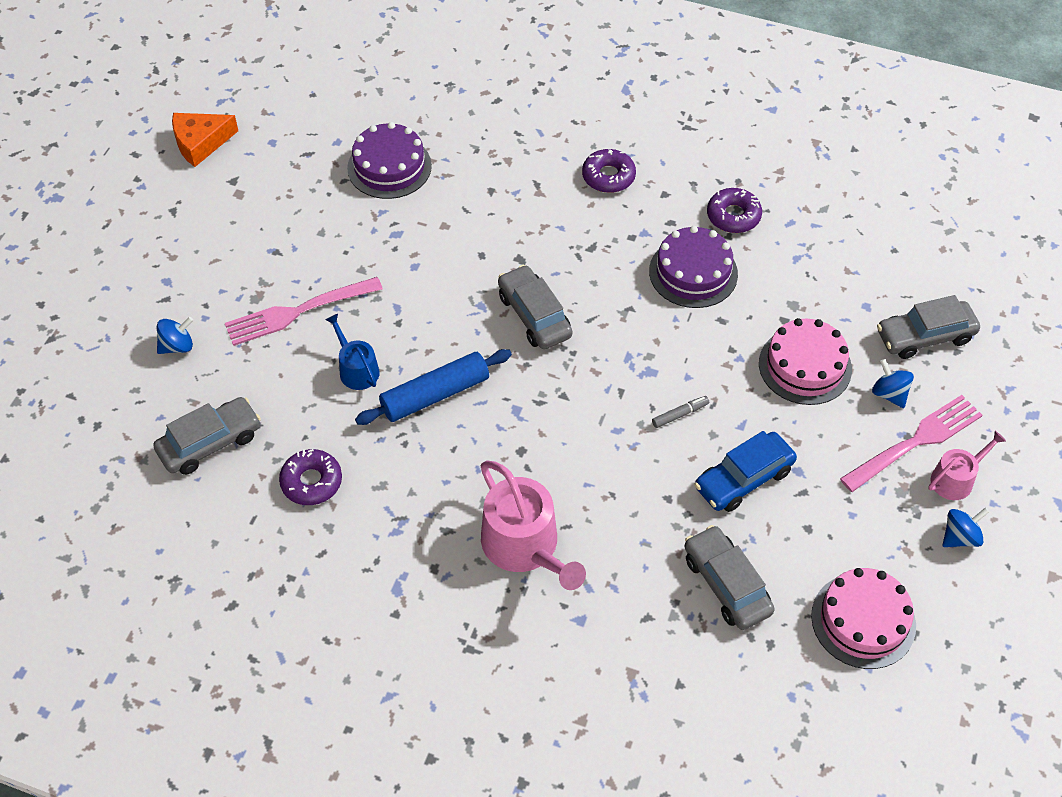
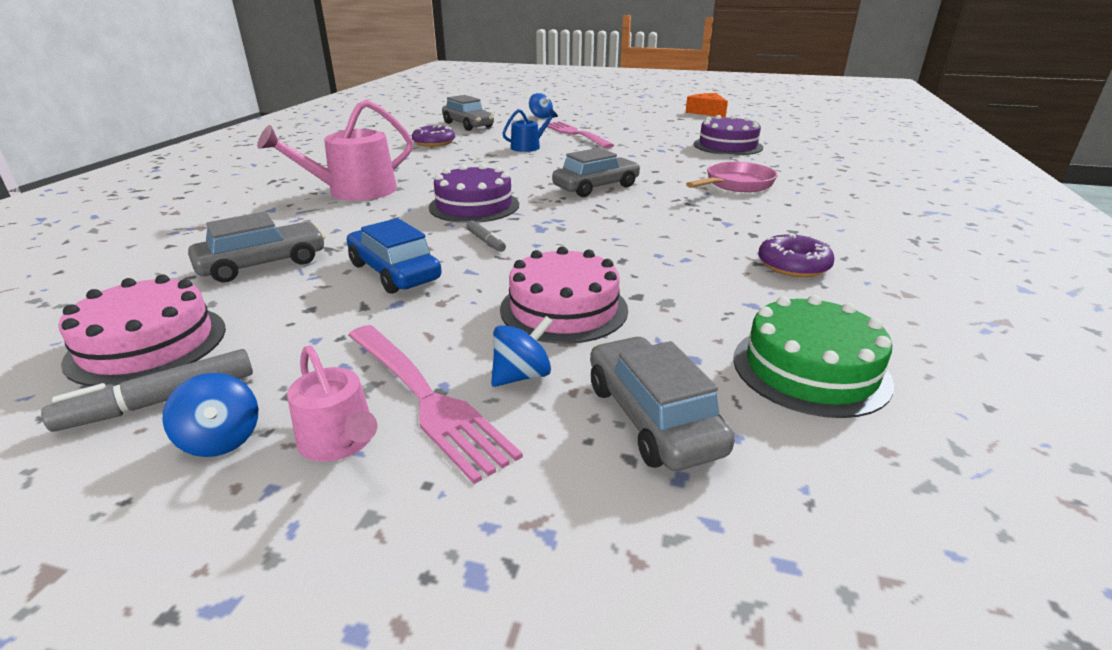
camera: 85 degrees right, 25 degrees down
(435, 395) = (507, 164): blue rolling pin -> none
(538, 198) = (735, 184): none -> pink pan
(608, 176) = (792, 207): purple donut -> none
(693, 272) = (686, 245): purple cake -> purple cake (474, 206)
(874, 254) = (810, 369): none -> green cake
(928, 583) = (161, 401): none -> grey marker

